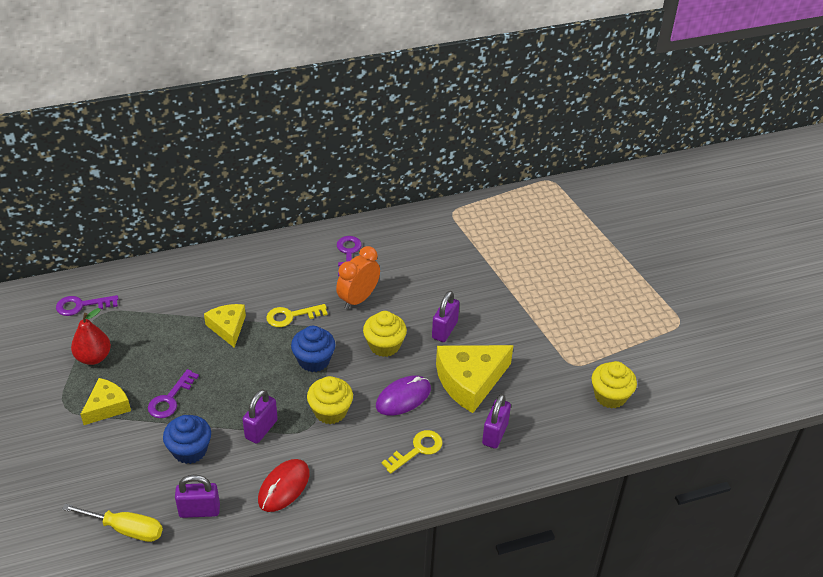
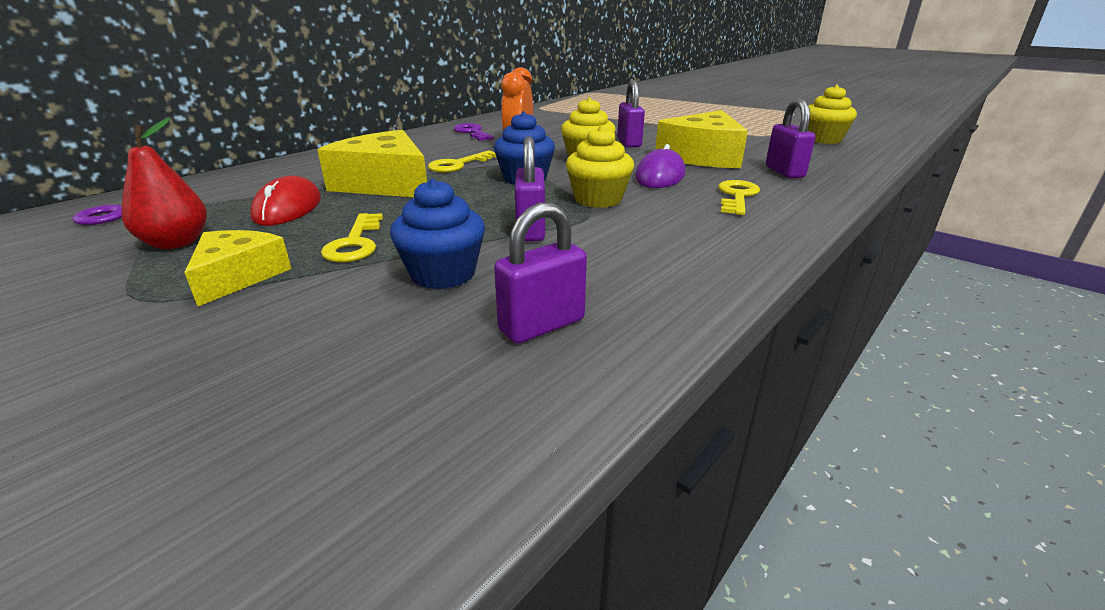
camera: 30 degrees left, 15 degrees down
(126, 529) = (415, 404): yellow screwdriver -> none
(170, 399) = (355, 243): purple key -> yellow key
(228, 327) = (385, 184): yellow cheese -> yellow cheese, size x1.67
(284, 487) = (638, 262): red mouse -> red mouse (288, 208)

